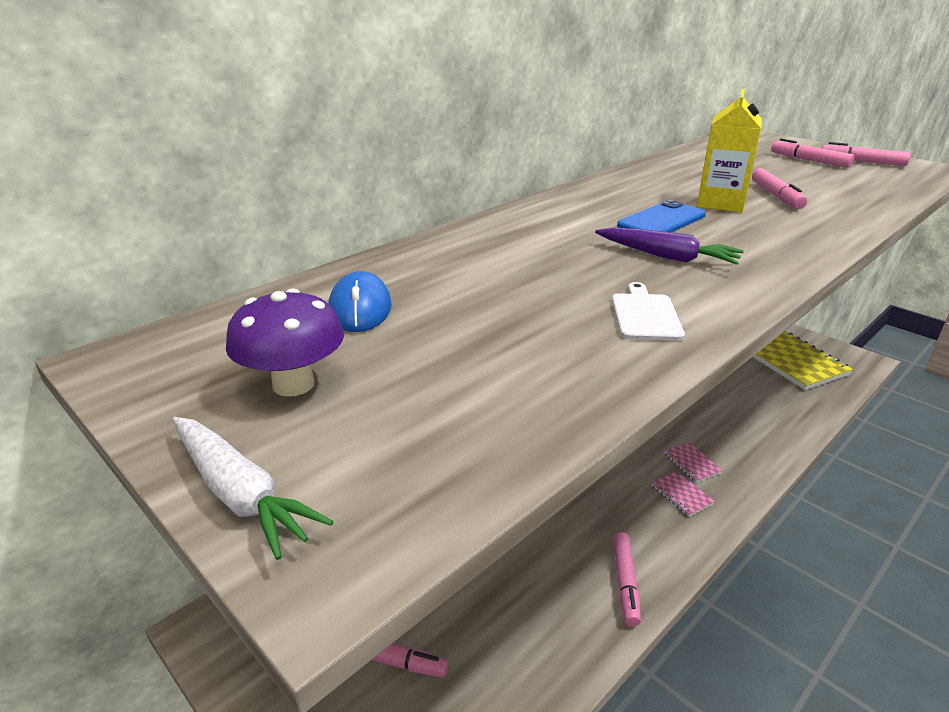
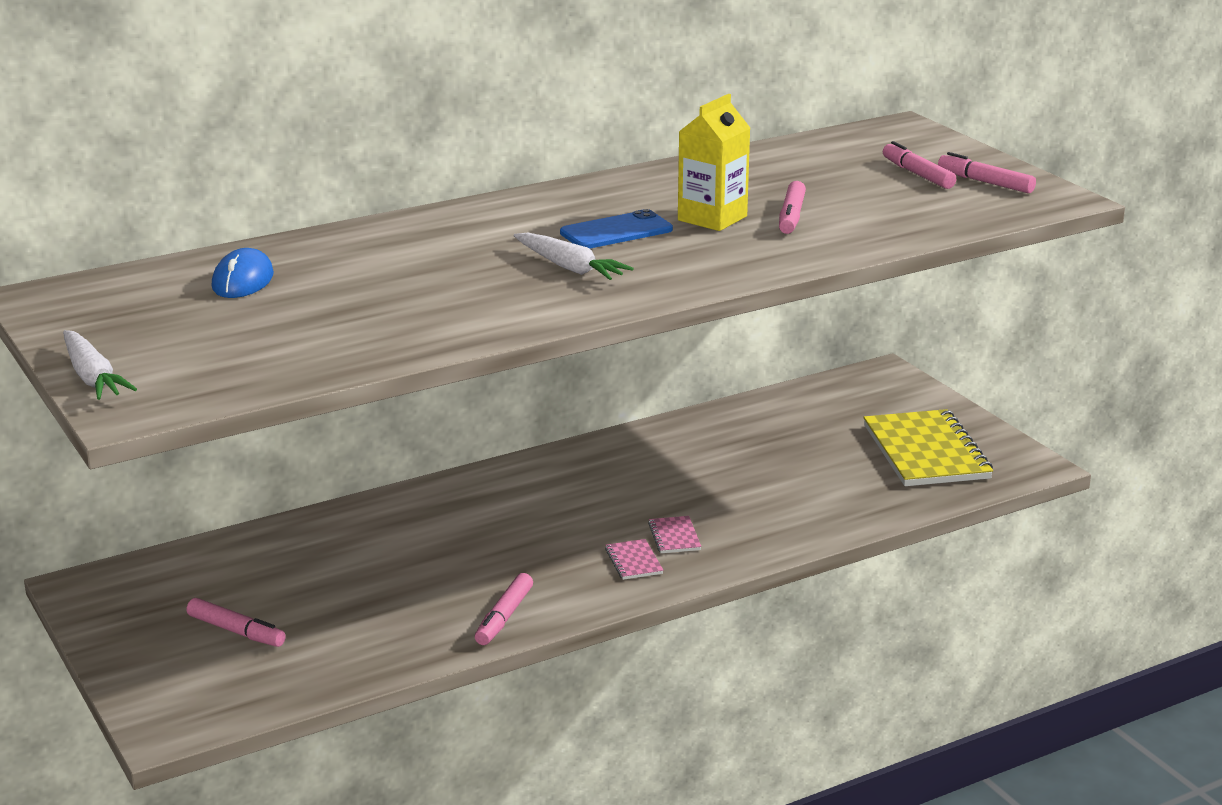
camera: 15 degrees right, 5 degrees down
(293, 384) = (157, 326): purple mushroom -> none
(645, 315) = (480, 312): white cutting board -> none
(667, 257) = (569, 267): purple carrot -> white carrot

